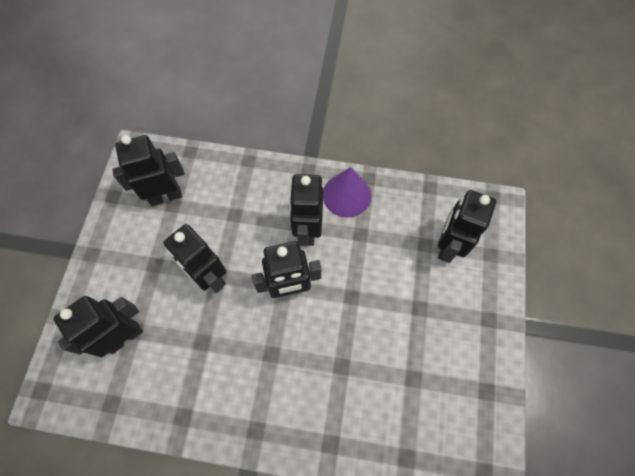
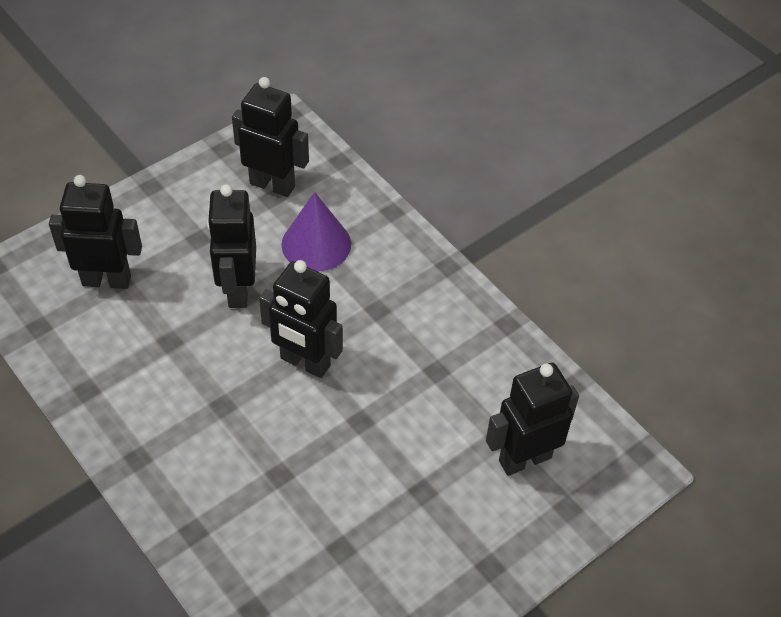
camera: 40 degrees right, 15 degrees down
(307, 230) = (382, 323): black robot -> none
(346, 195) = (463, 321): purple cone -> purple cone (316, 244)

